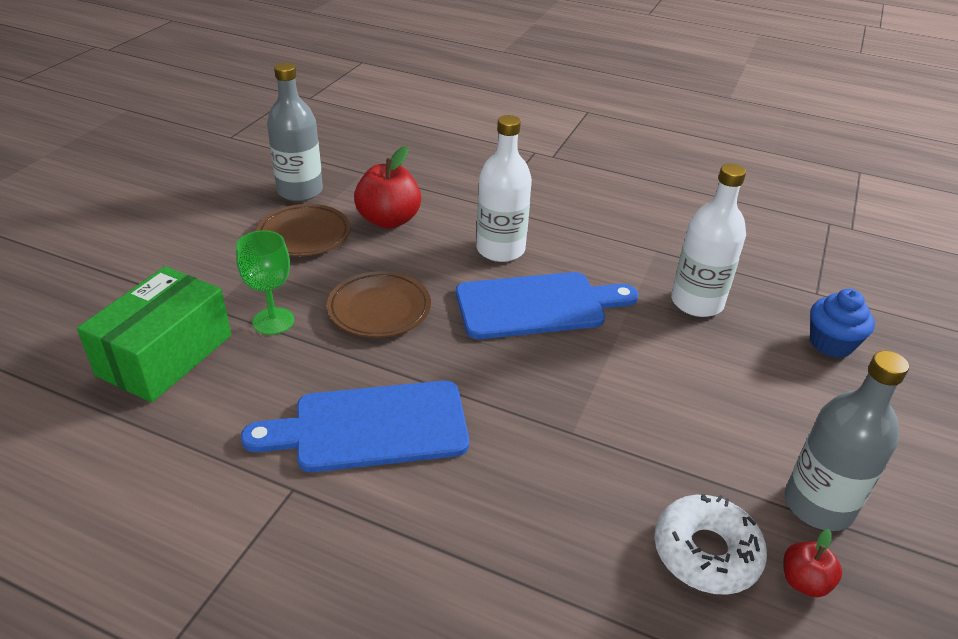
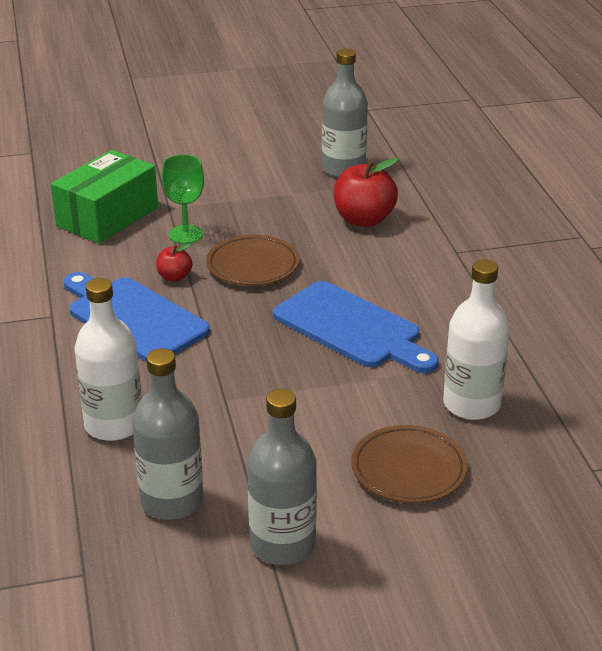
camera: 55 degrees right, 5 degrees down
(165, 355) = (107, 217): green box -> green box turned 45 degrees counterclockwise
(304, 235) = (293, 198): brown plate -> brown plate (408, 469)
(500, 249) = (401, 282): white bottle -> white bottle (113, 424)
(706, 552) = (172, 501): white donut -> grey bottle
(804, 581) = (191, 557): red apple -> red apple (174, 277)
(831, 343) = (517, 499): blue cupcake -> none

